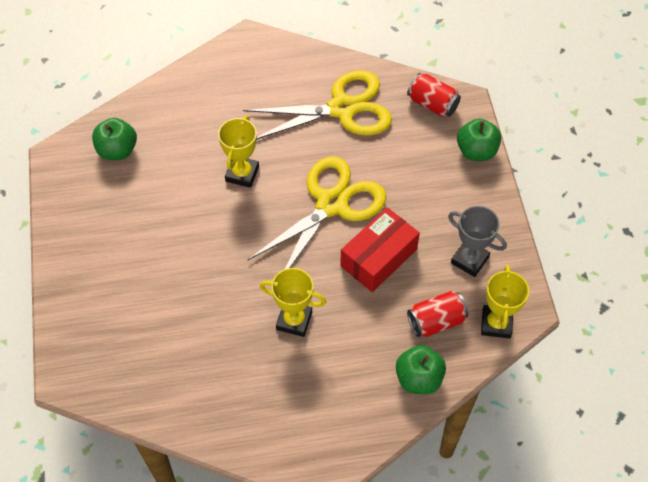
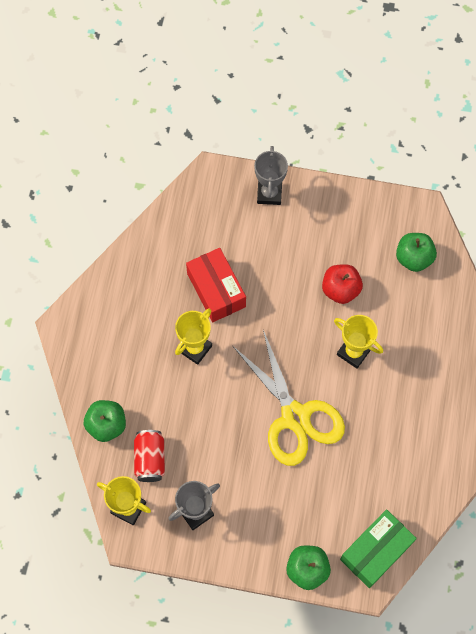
camera: 110 degrees right, 10 degrees up
(76, 307) = (269, 193): none -> grey trophy
(175, 204) = (340, 290): none -> red apple
(342, 109) = (397, 464): yellow scissors -> none
(379, 257) = (227, 436): red box -> red box (216, 290)
(432, 104) = (376, 551): red can -> green box

